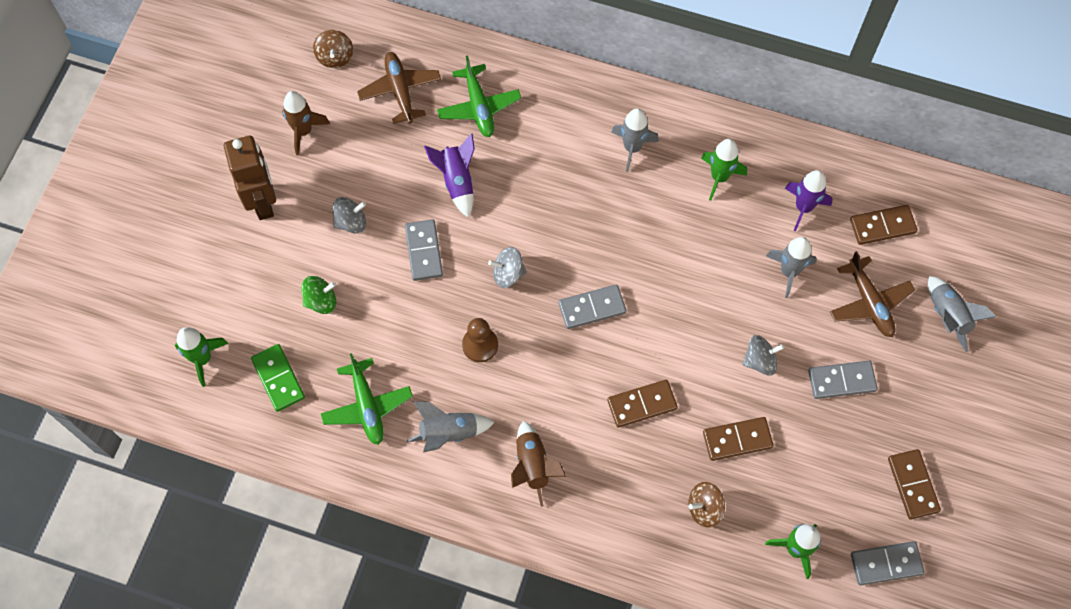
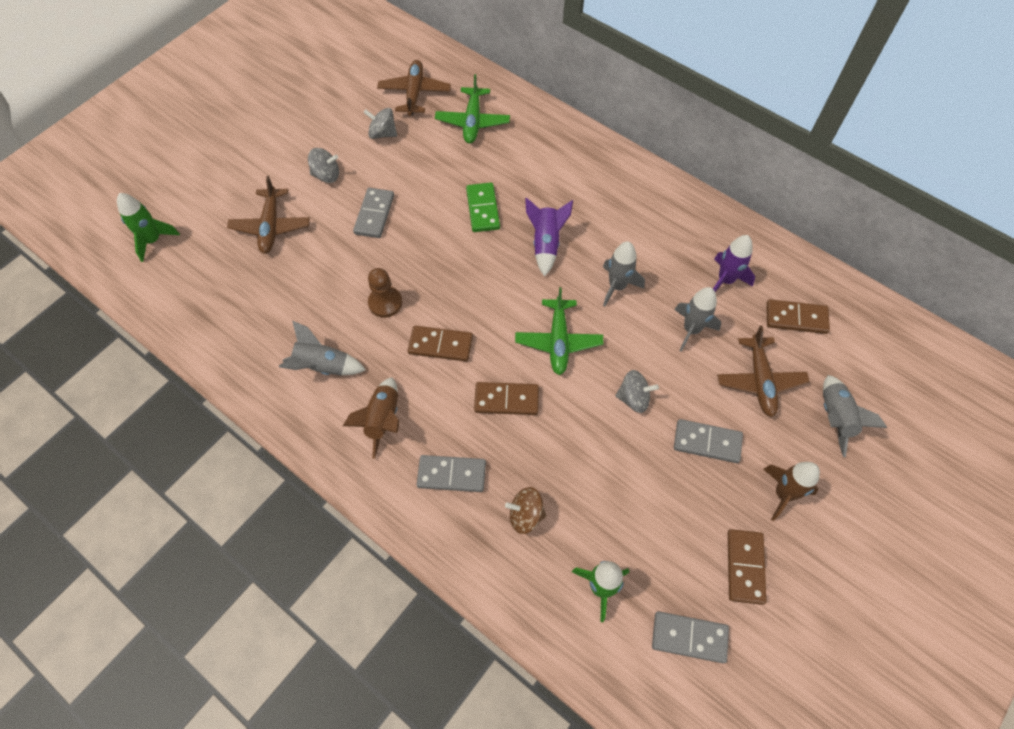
camera: 20 degrees right, 5 degrees down
(263, 201) = (265, 140): brown robot -> none
(278, 378) = (204, 275): green domino -> green domino (483, 209)
(303, 131) = (324, 100): brown rocket -> brown rocket (783, 494)
(321, 301) = (271, 226): green spinning top -> brown plane
(335, 57) = (375, 56): brown spinning top -> none
(367, 406) = (265, 321): green plane -> green plane (558, 341)
(457, 181) = (428, 170): purple rocket -> purple rocket (546, 243)
(508, 274) = (436, 253): grey spinning top -> grey spinning top (382, 133)
(592, 308) = (497, 304): grey domino -> grey domino (451, 475)
(632, 148) = (588, 188): grey rocket -> grey rocket (617, 286)
(719, 177) = (657, 233): green rocket -> none
(737, 440) = (583, 462): brown domino -> brown domino (440, 345)

